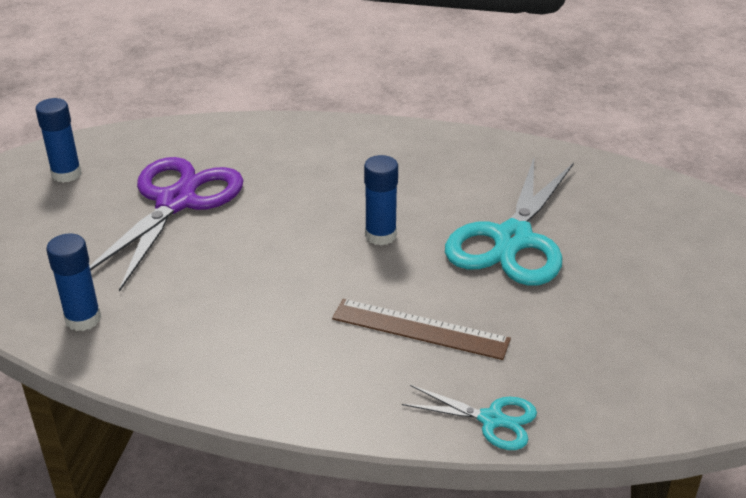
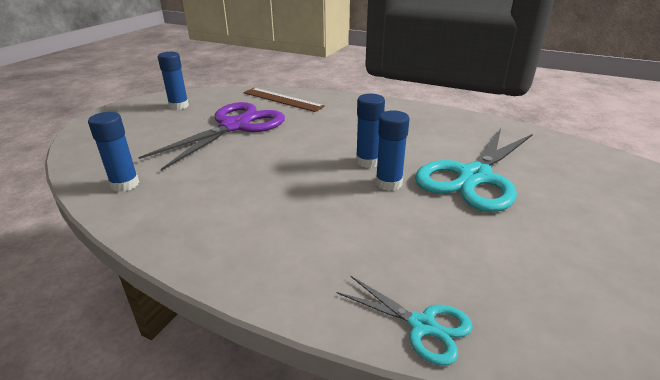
camera: 15 degrees right, 5 degrees down
(415, 264) = (388, 183): none -> blue glue stick
(420, 329) = (376, 230): brown ruler -> brown ruler (282, 99)

